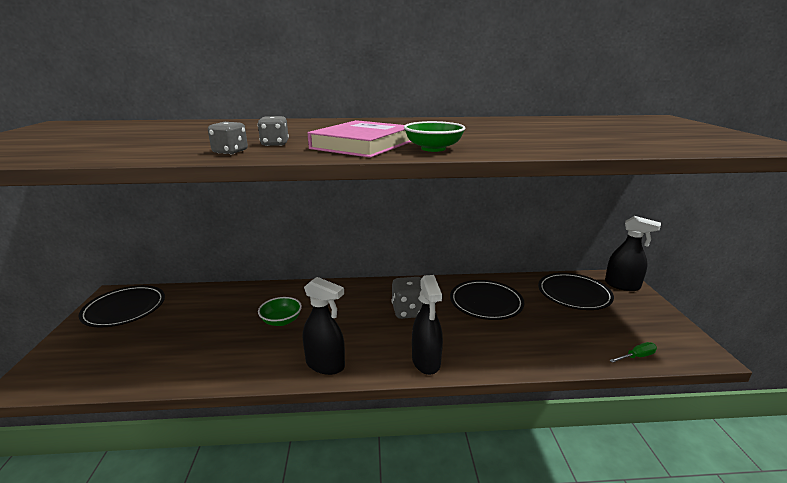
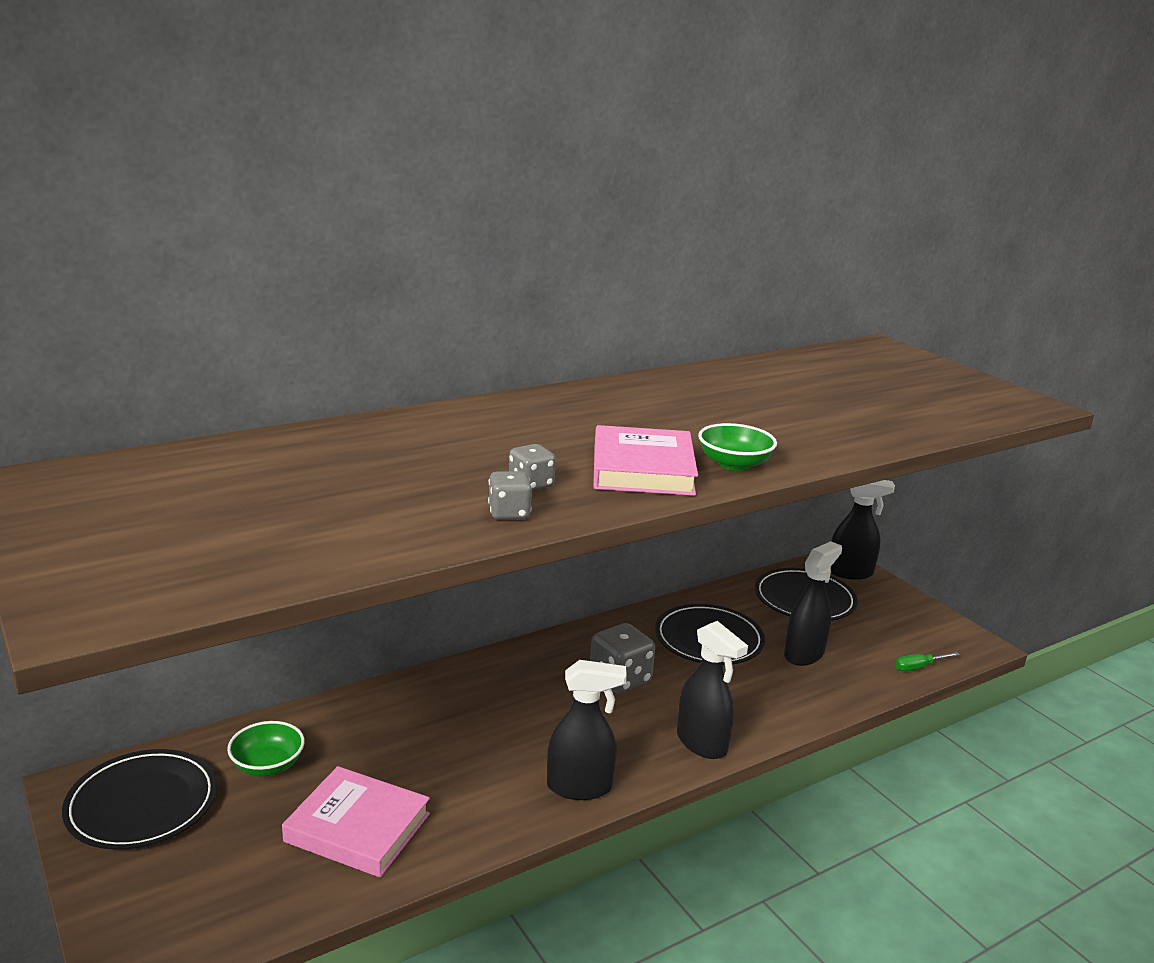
camera: 30 degrees left, 0 degrees up
(192, 349) = (357, 827): none -> pink book
(281, 321) = (449, 745): green bowl -> green bowl (267, 765)
(547, 326) = (804, 654): none -> black spray bottle
(636, 356) = (918, 667): green screwdriver -> green screwdriver turned 150 degrees counterclockwise

